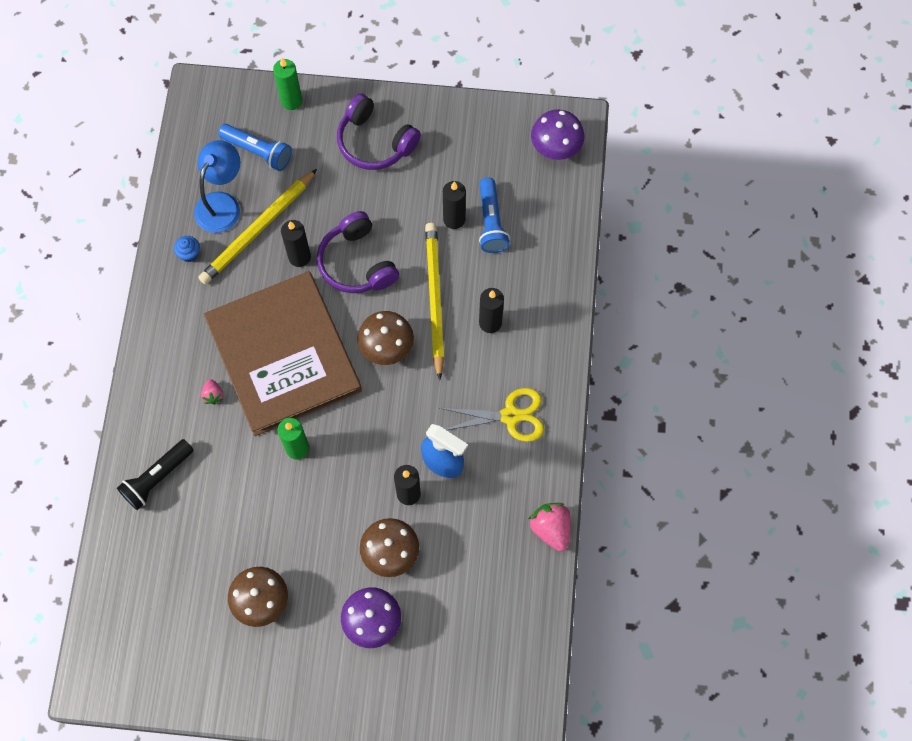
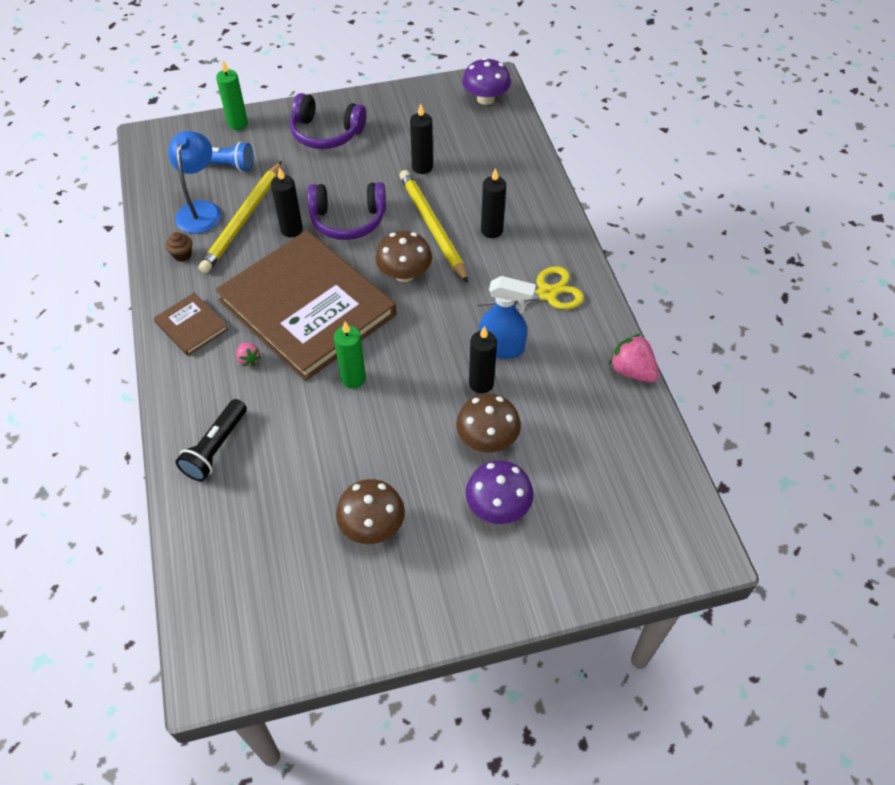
camera: 20 degrees left, 15 degrees down
(174, 340) = (191, 326): none -> brown book
(189, 254) = (182, 255): blue cupcake -> brown cupcake
(357, 263) = (348, 220): purple headphones -> purple headphones turned 45 degrees counterclockwise
(491, 222) = (456, 161): blue flashlight -> none

